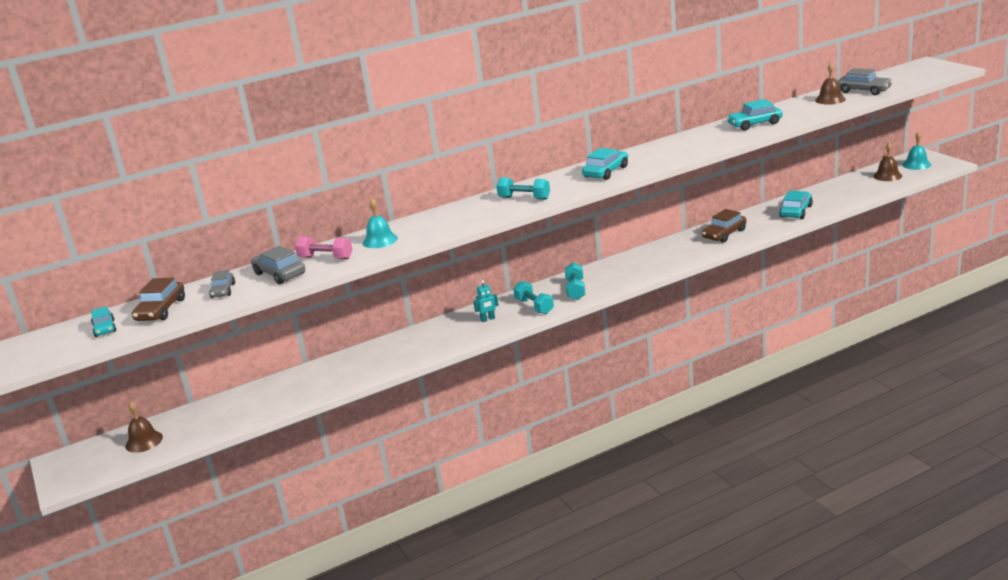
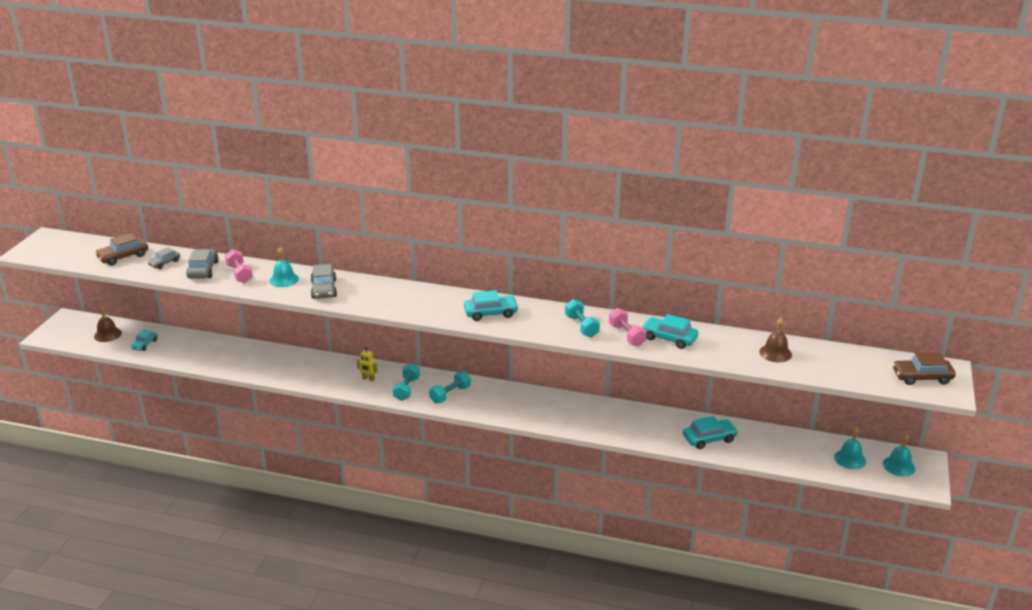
camera: 40 degrees right, 5 degrees up
(104, 328) = (87, 252): turquoise car -> turquoise car (144, 344)
(488, 319) = (368, 379): turquoise robot -> yellow robot
(524, 198) = (406, 301): turquoise dumbbell -> turquoise dumbbell (581, 326)
(724, 234) = (621, 420): brown car -> brown car (922, 377)
(726, 135) = (626, 335): none -> pink dumbbell
(864, 91) = (821, 362): grey car -> grey car (324, 289)
(887, 176) = (850, 459): brown bell -> turquoise bell

